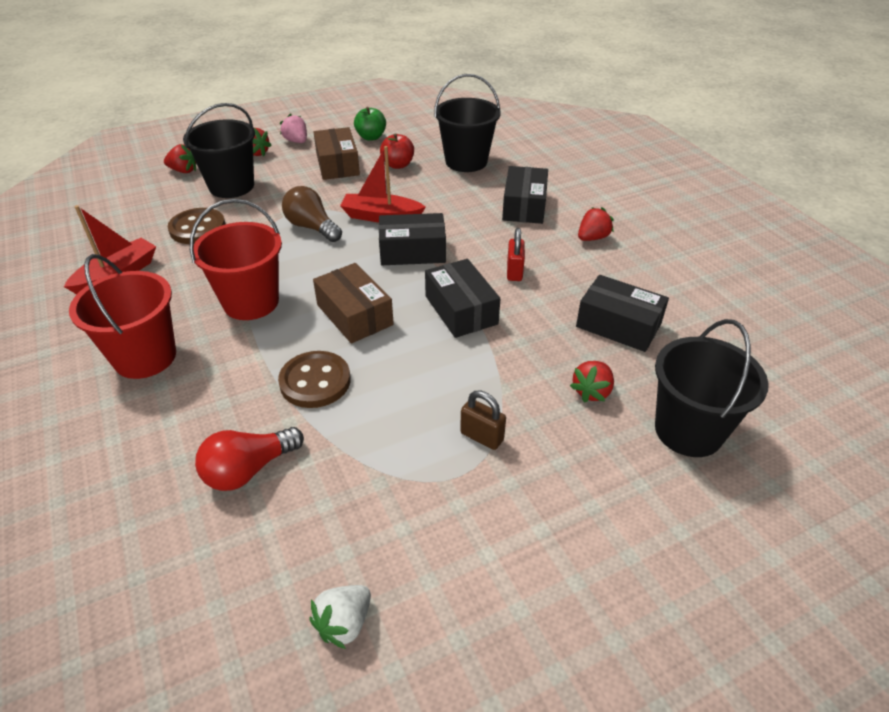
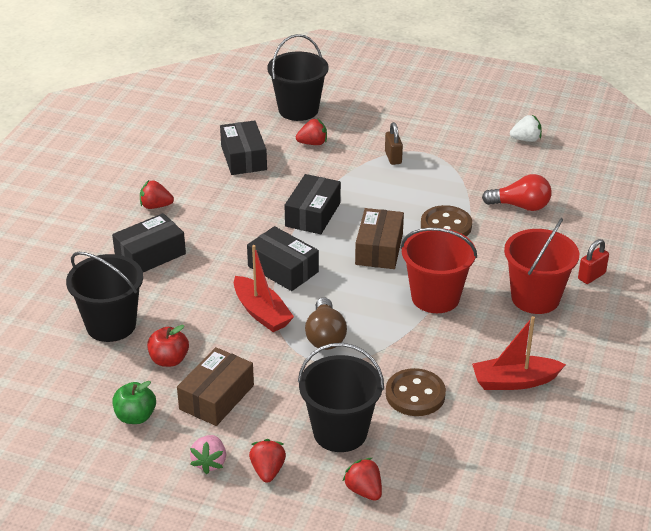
camera: 135 degrees left, 5 degrees down
(514, 272) = (244, 216): red padlock -> red padlock (591, 276)

